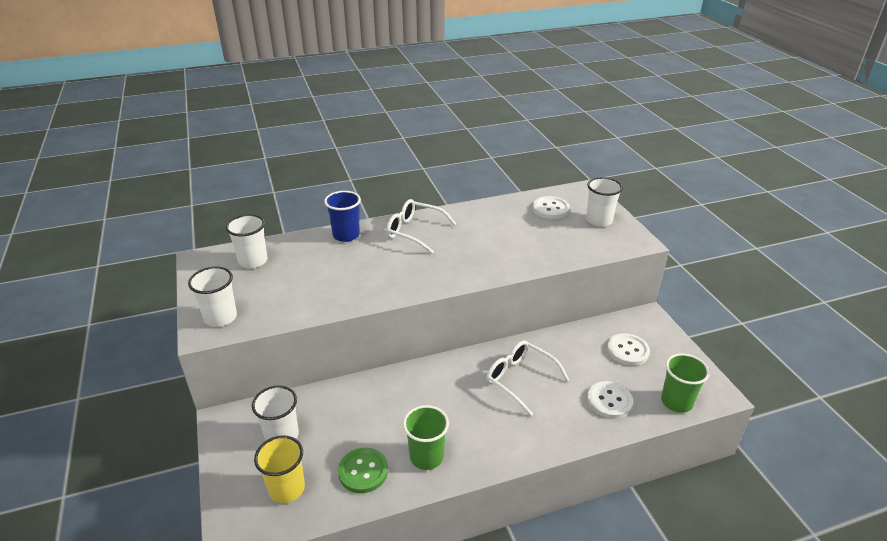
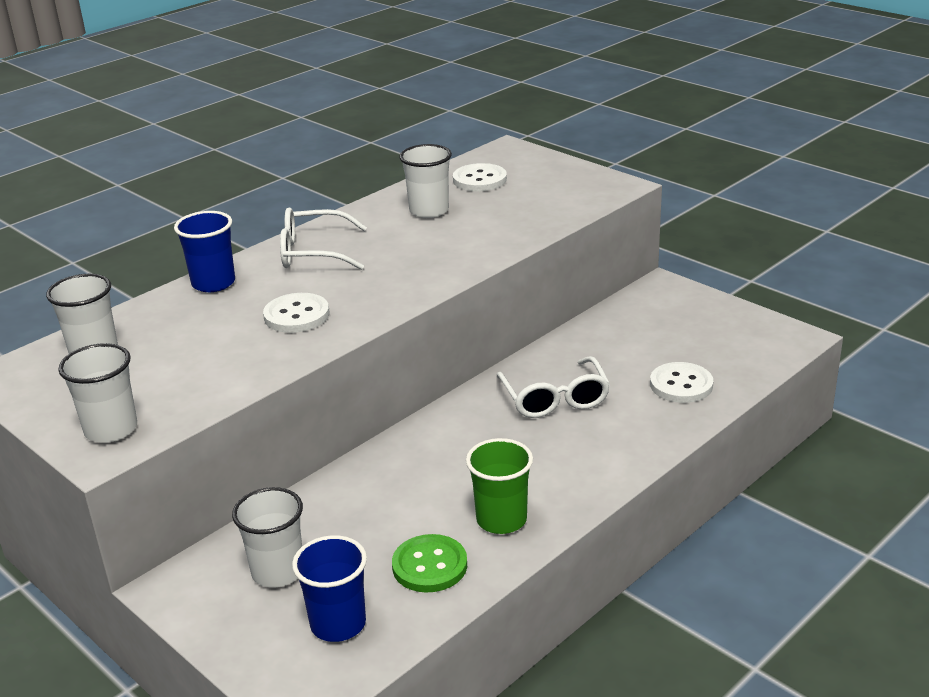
camera: 25 degrees left, 5 degrees down
(287, 488) = (338, 624): yellow cup -> blue cup
(520, 379) = (555, 399): white glasses -> white glasses turned 120 degrees counterclockwise
(599, 220) = (552, 176): white cup -> white cup (429, 210)
(627, 350) = (663, 327): white button -> white button (296, 315)
(676, 402) = (757, 359): green cup -> none

